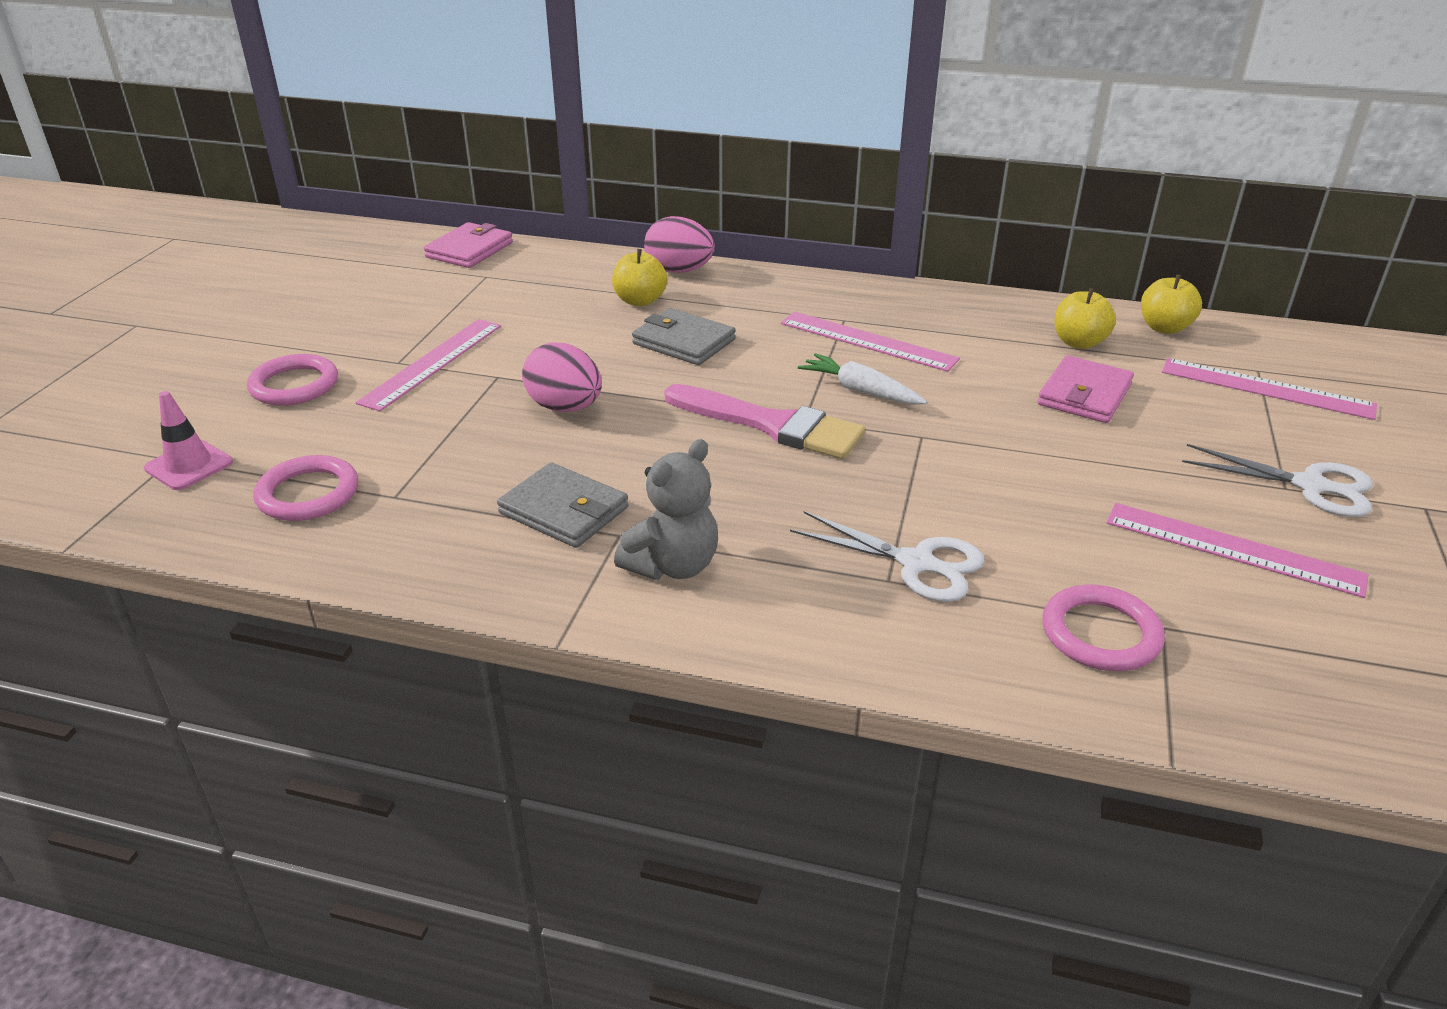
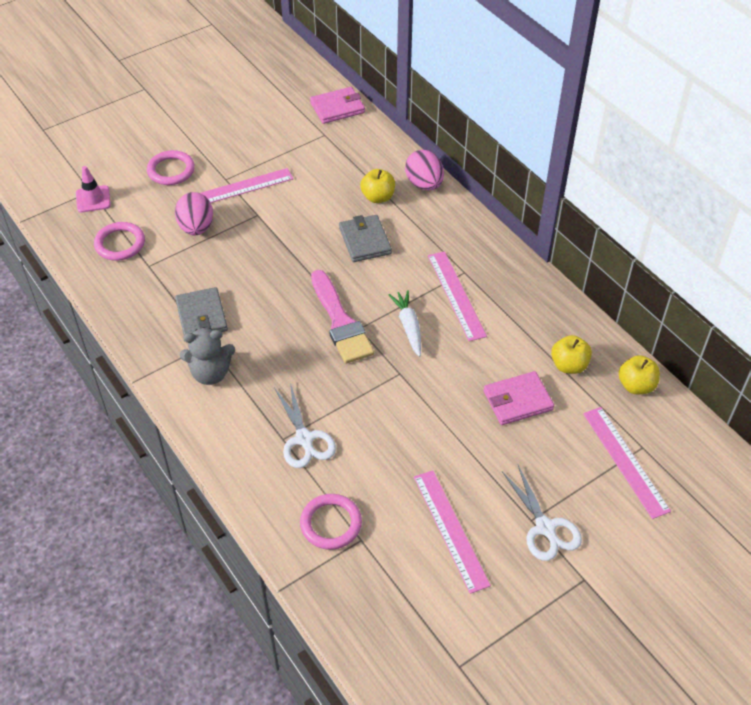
camera: 40 degrees right, 15 degrees up
(565, 407) = (264, 254): pink egg -> pink egg (196, 227)

